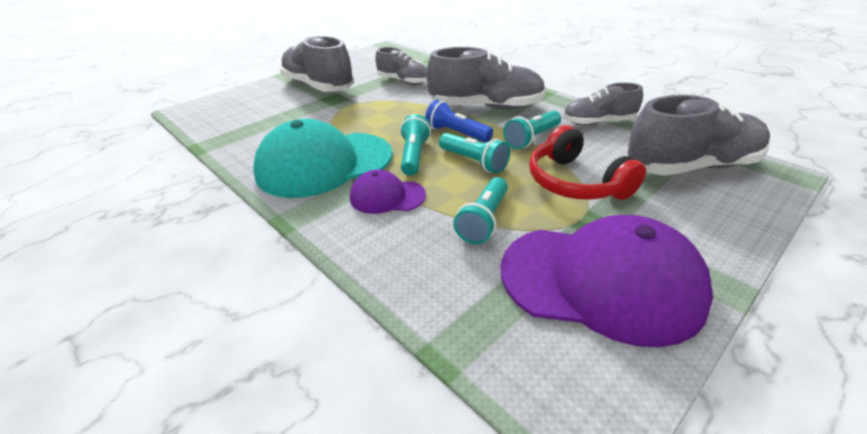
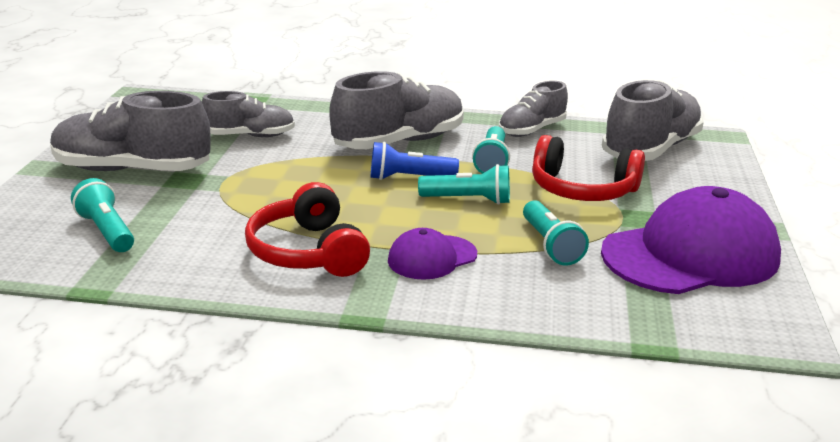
camera: 40 degrees left, 10 degrees down
(324, 164) = (308, 252): turquoise cap -> red headphones
(414, 156) = (398, 213): turquoise flashlight -> turquoise flashlight (106, 231)

